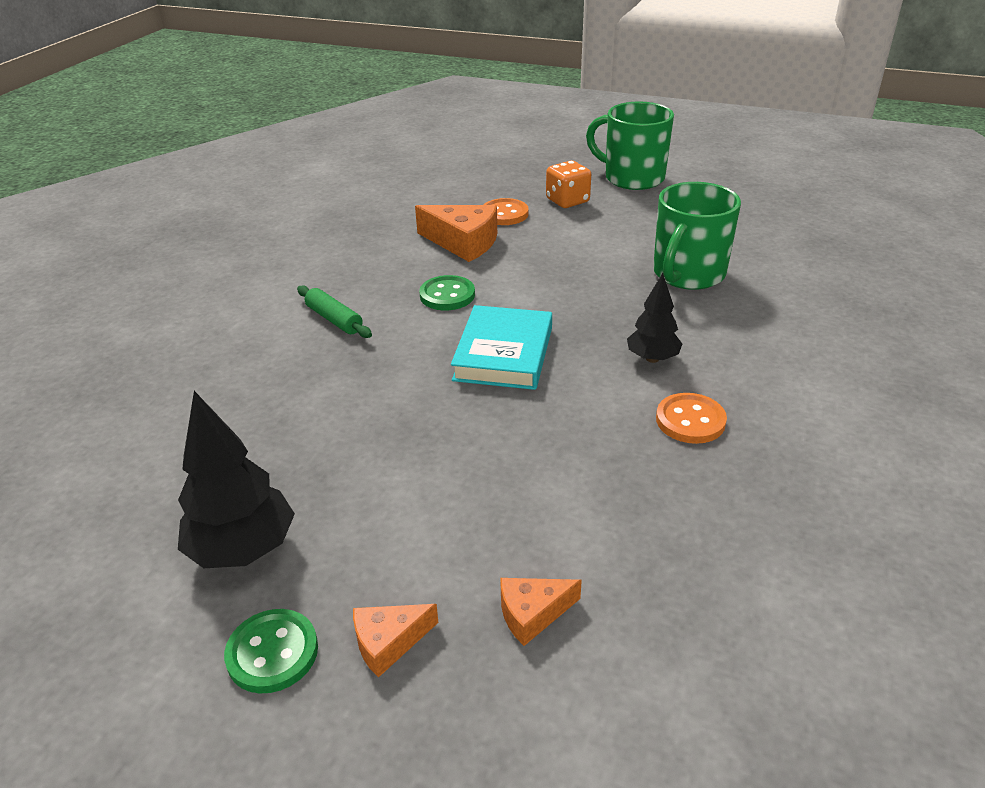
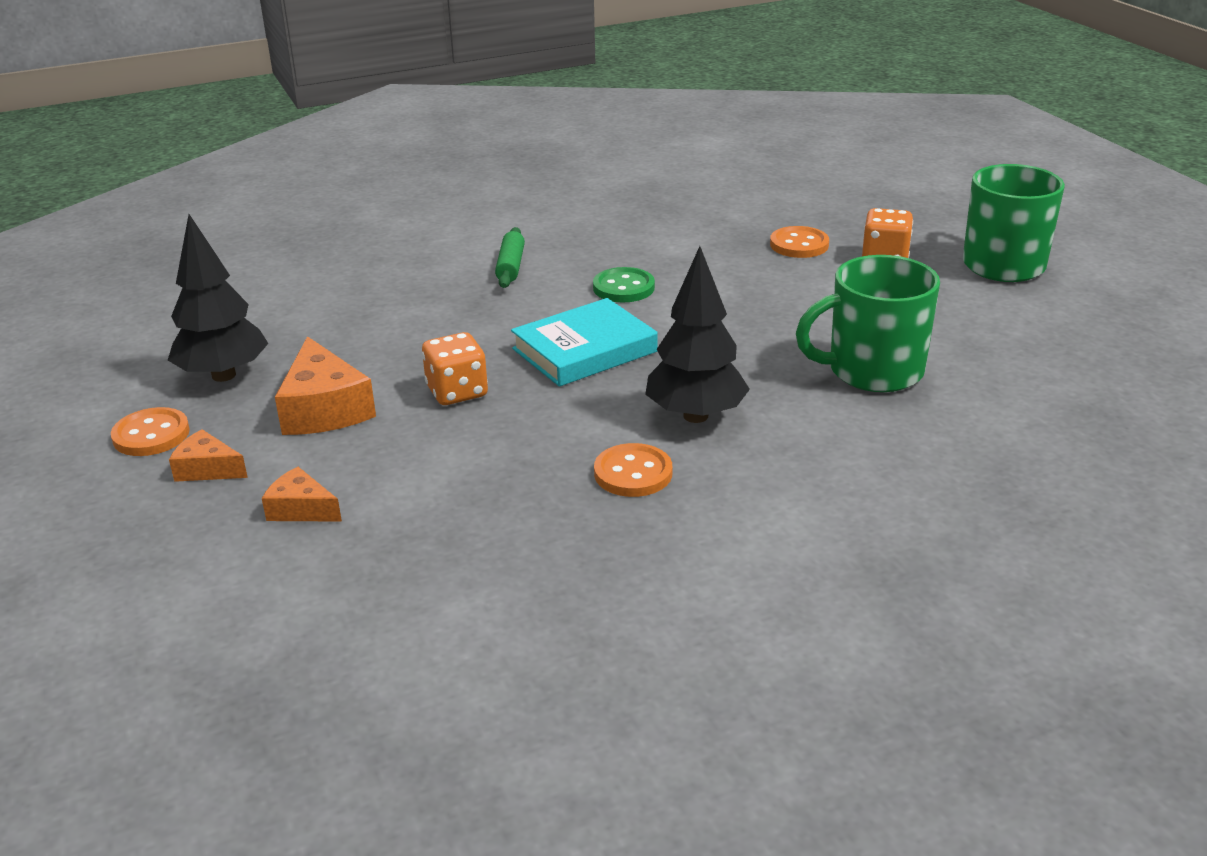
camera: 45 degrees right, 5 degrees down
(272, 653) = (151, 435): green button -> orange button
(463, 243) = (715, 253): orange cheese -> orange cheese (324, 409)
(473, 437) = (457, 392): none -> orange dice
(652, 358) = (695, 416): black tree -> black tree, size x1.60

